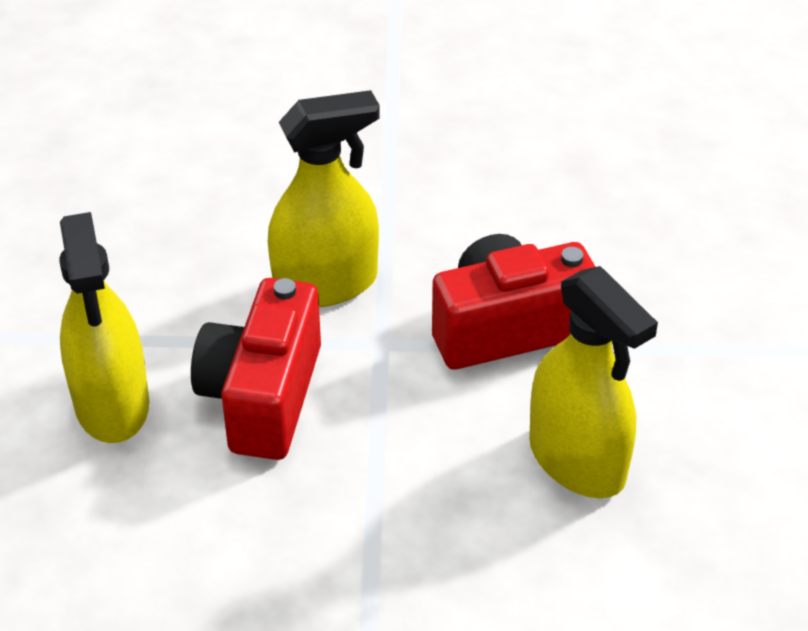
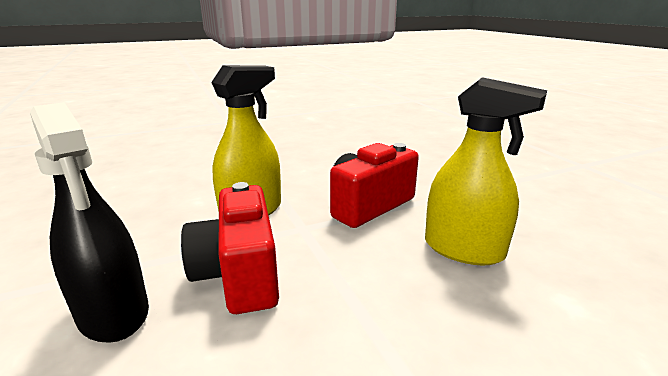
camera: 25 degrees left, 20 degrees down
(112, 404) = (113, 313): yellow spray bottle -> black spray bottle

